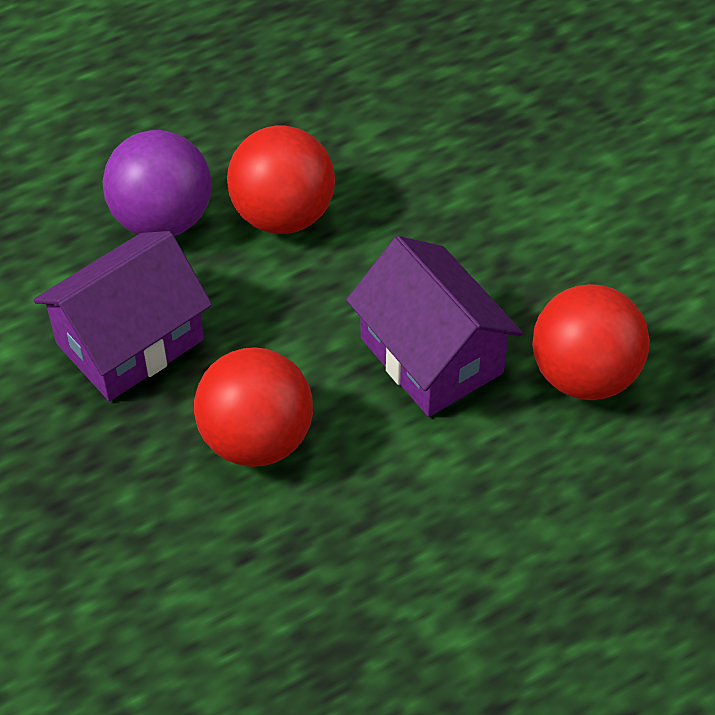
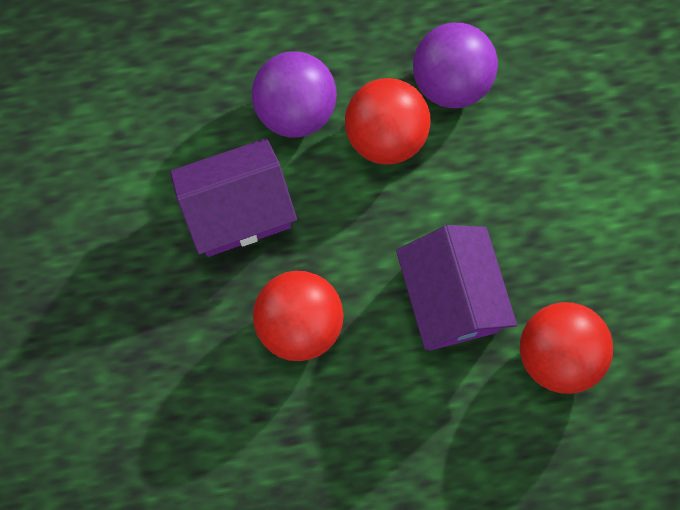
camera: 20 degrees right, 20 degrees up
(338, 140) = (450, 83): none -> purple ball

